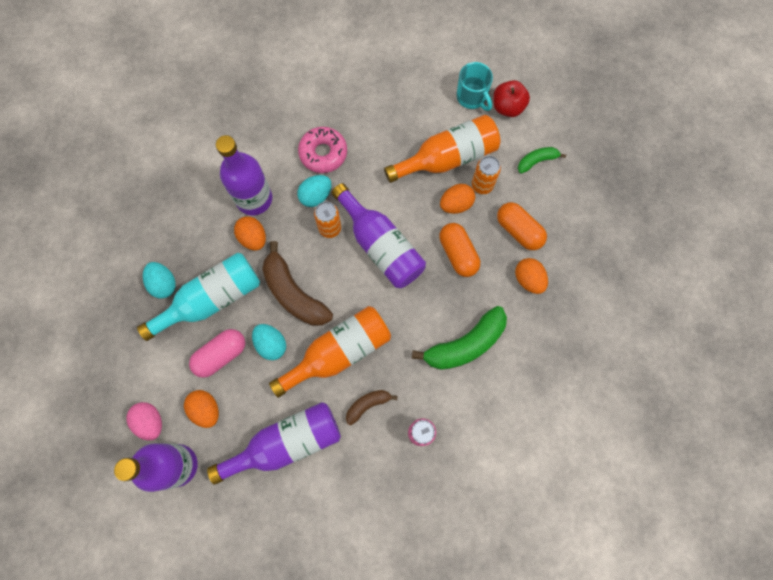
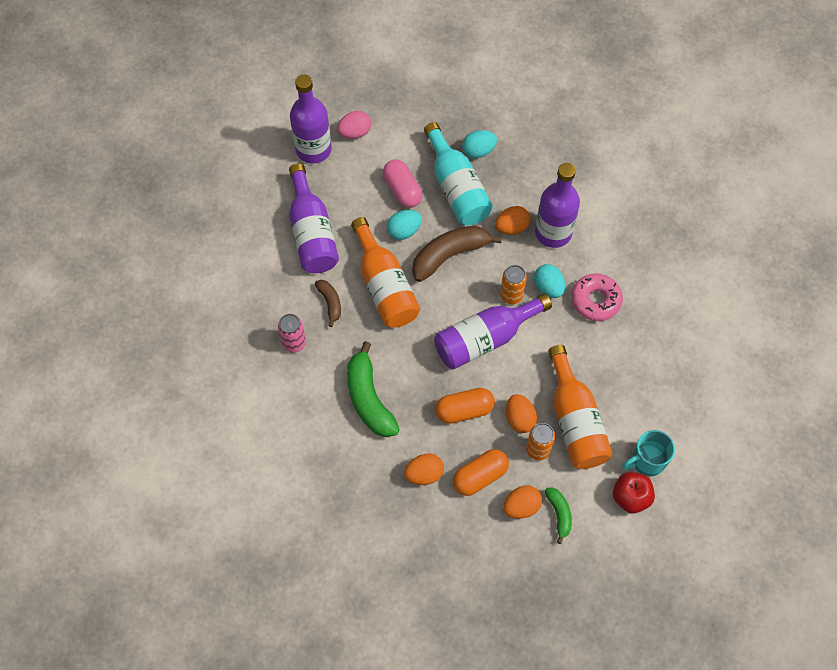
camera: 100 degrees right, 10 degrees down
(206, 409) = (356, 174): orange egg -> orange egg (521, 506)

